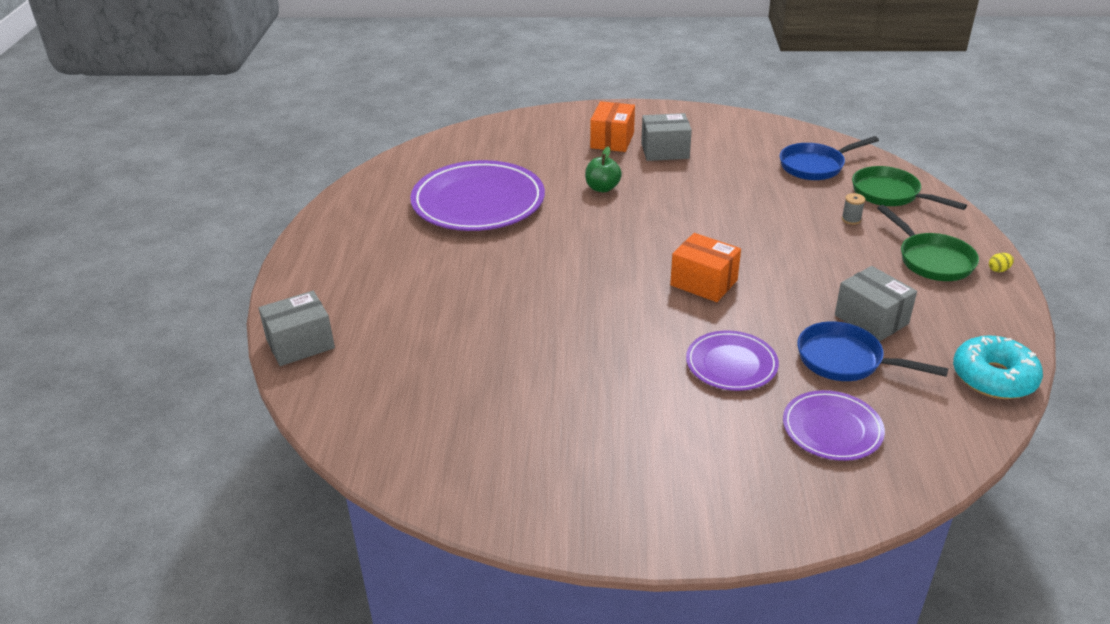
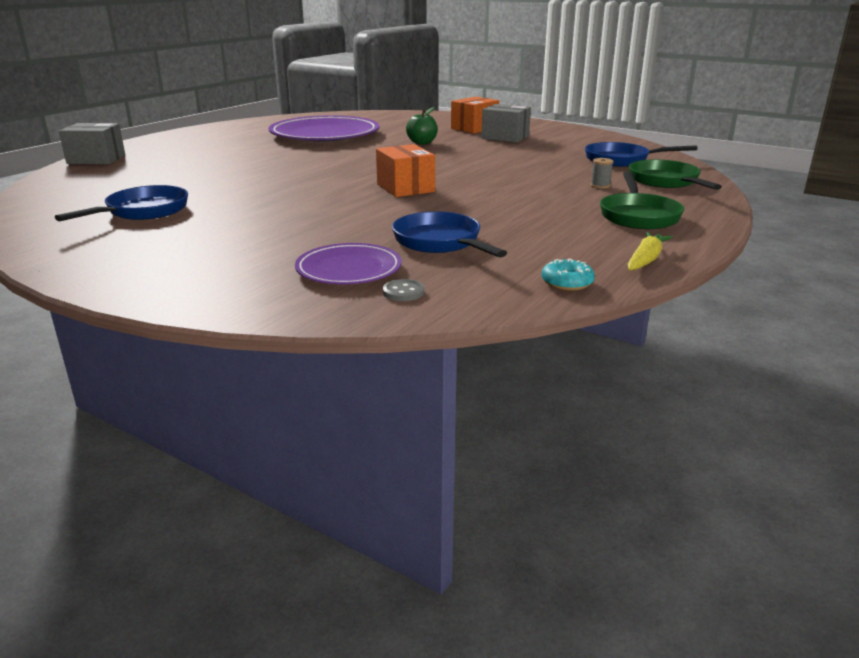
camera: 30 degrees right, 10 degrees down
(526, 420) = (143, 211): none -> blue pan
(731, 364) = (340, 223): purple plate -> none
(871, 319) = (510, 230): grey box -> none
(909, 441) = (403, 292): none -> grey button
(993, 378) = (567, 283): turquoise donut -> turquoise donut, size x0.53
(998, 270) = (701, 233): yellow egg -> none
(1005, 324) = (646, 260): none -> yellow carrot

